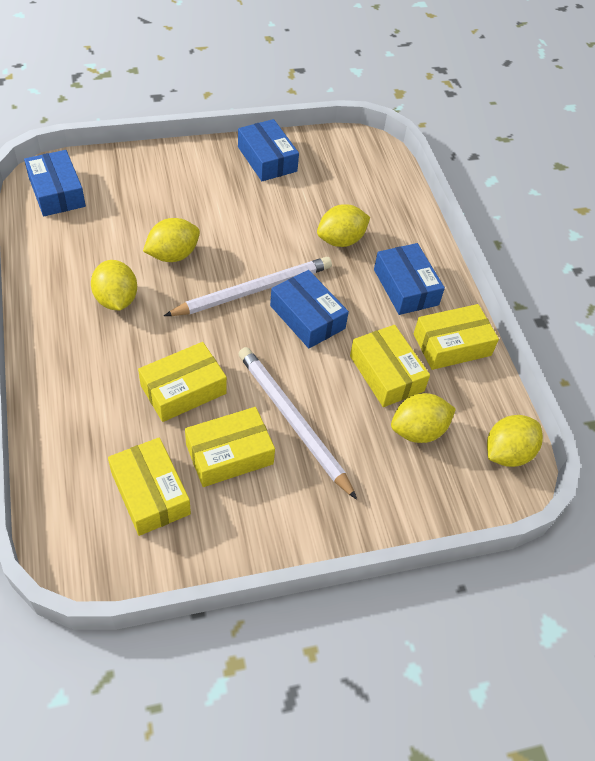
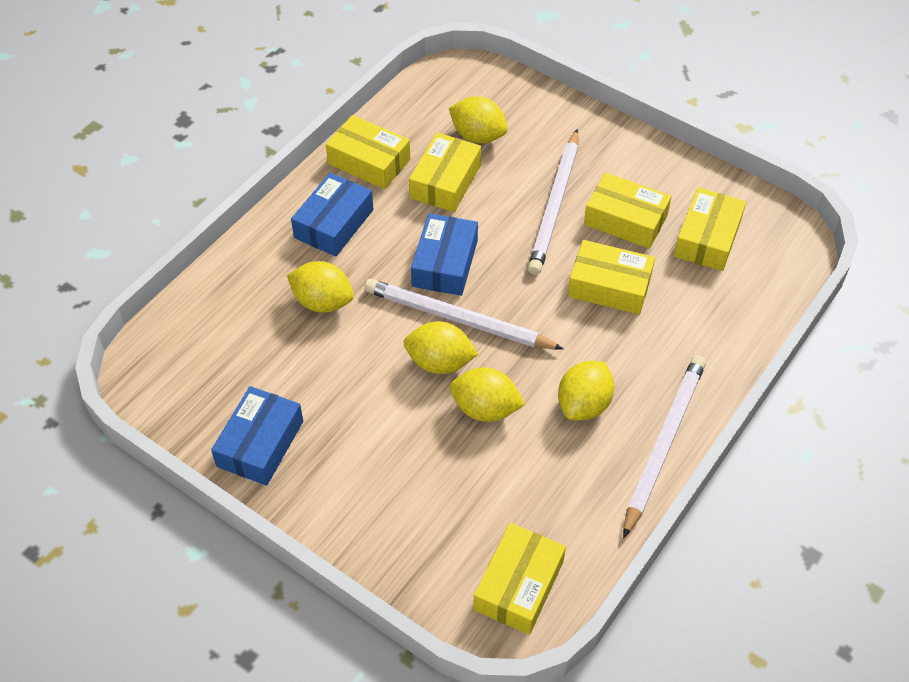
camera: 125 degrees left, 0 degrees up
(41, 314) = (663, 443): none -> white pencil
(57, 192) = (518, 585): blue box -> yellow box
(507, 453) = (440, 84): yellow lemon -> yellow lemon (440, 362)

